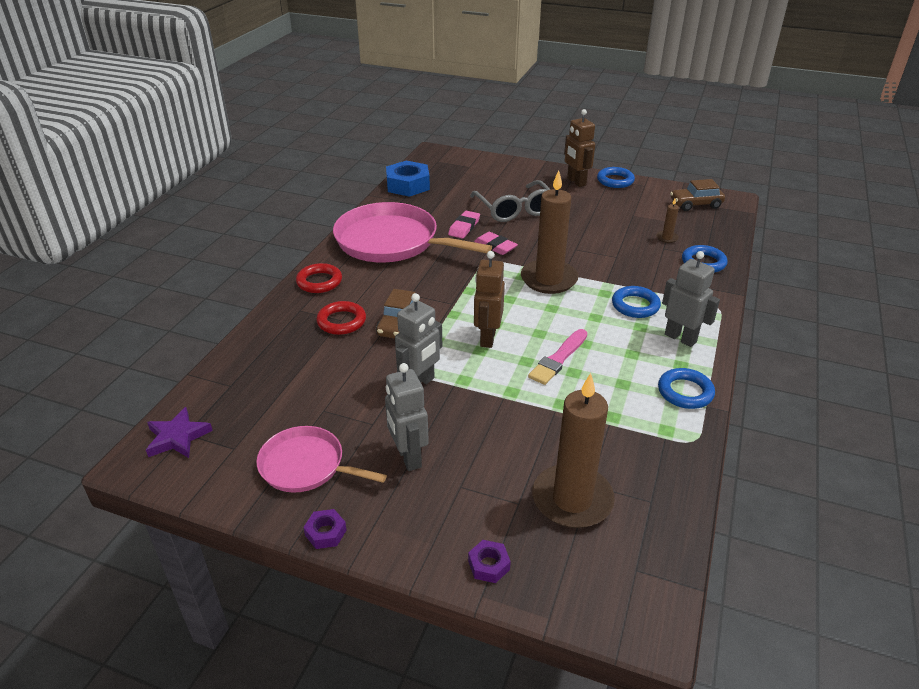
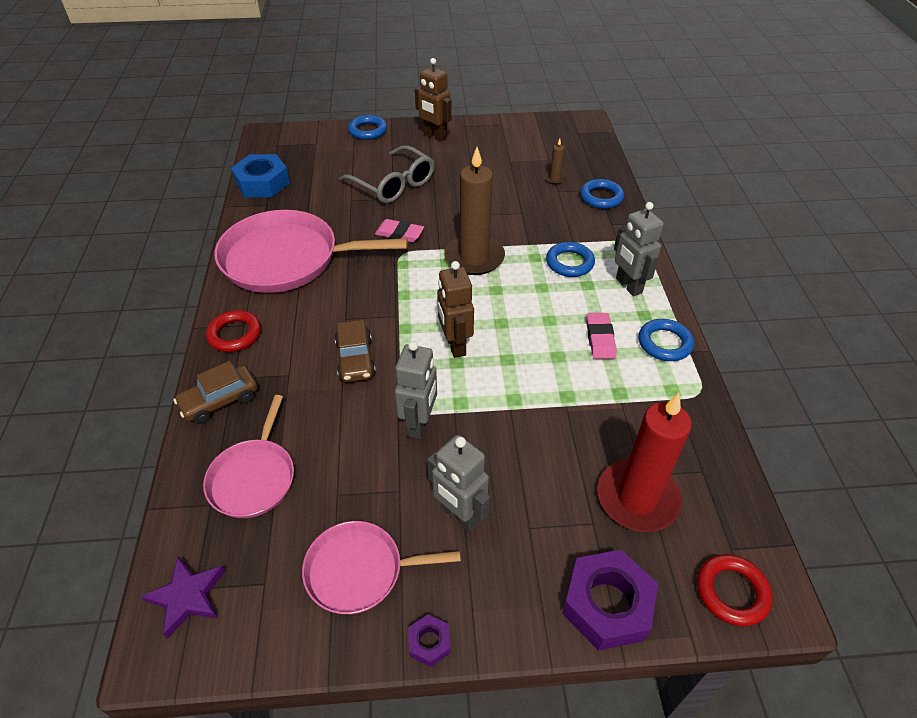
camera: 25 degrees left, 10 degrees up
(271, 379) = (254, 478): none -> pink pan
(341, 321) = (290, 376): red ring -> red ring (731, 592)
(464, 227) = (354, 219): pink eraser -> pink eraser (600, 338)
(488, 565) = (607, 604): purple nut -> purple nut, size x2.10
(558, 359) = (535, 346): pink brush -> none
(572, 499) = (637, 498): brown candle -> red candle
(615, 181) = (471, 125): blue ring -> blue ring (368, 131)
(680, 338) = (628, 286): grey robot -> grey robot turned 135 degrees counterclockwise
(695, 204) = (558, 134): brown car -> brown car (220, 401)

